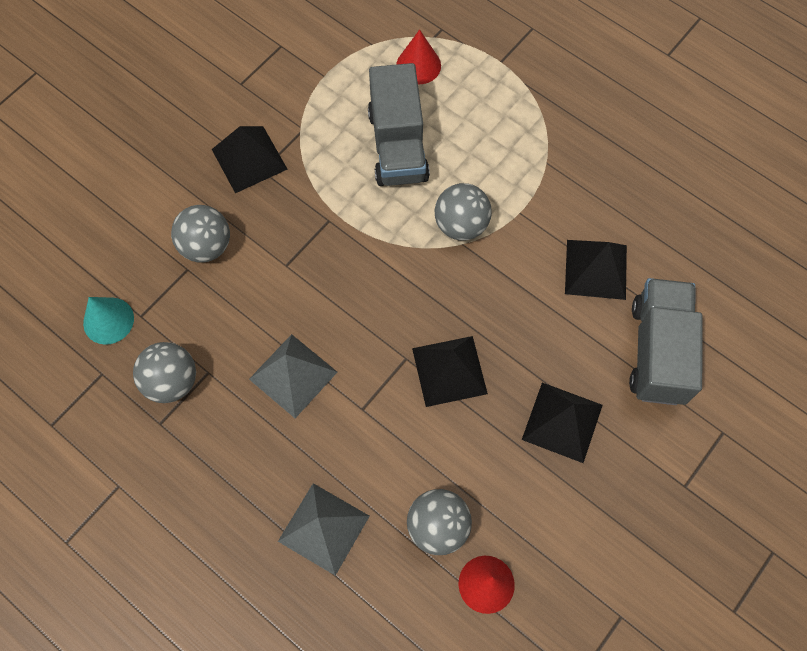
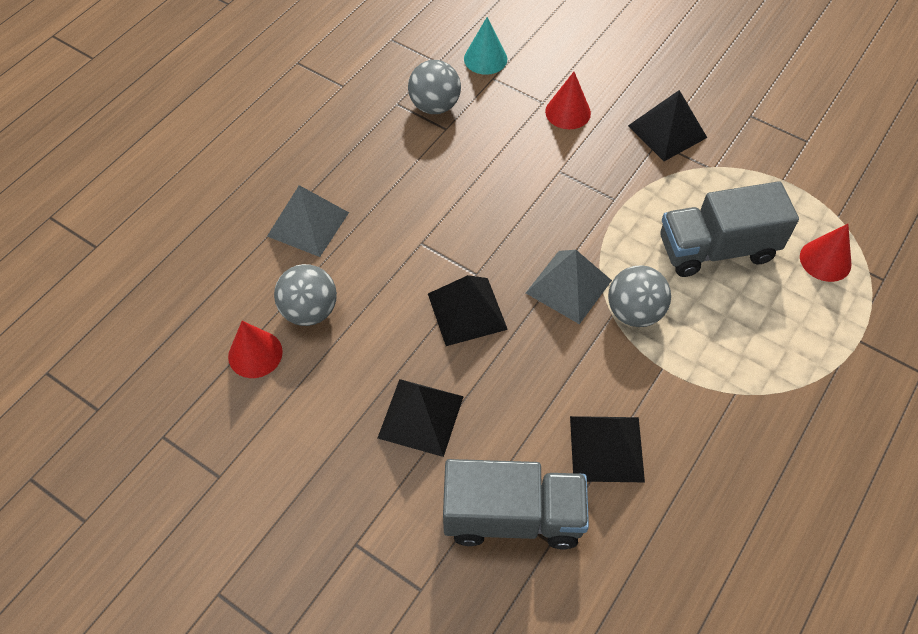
camera: 85 degrees right, 10 degrees down
(206, 246) = (568, 112): grey ball -> red cone
(293, 375) = (449, 188): grey pyramid -> grey pyramid (568, 286)

